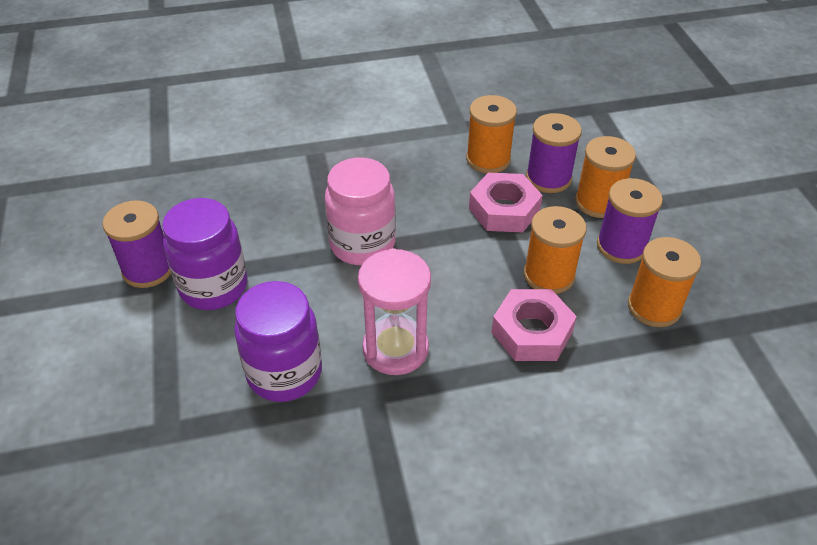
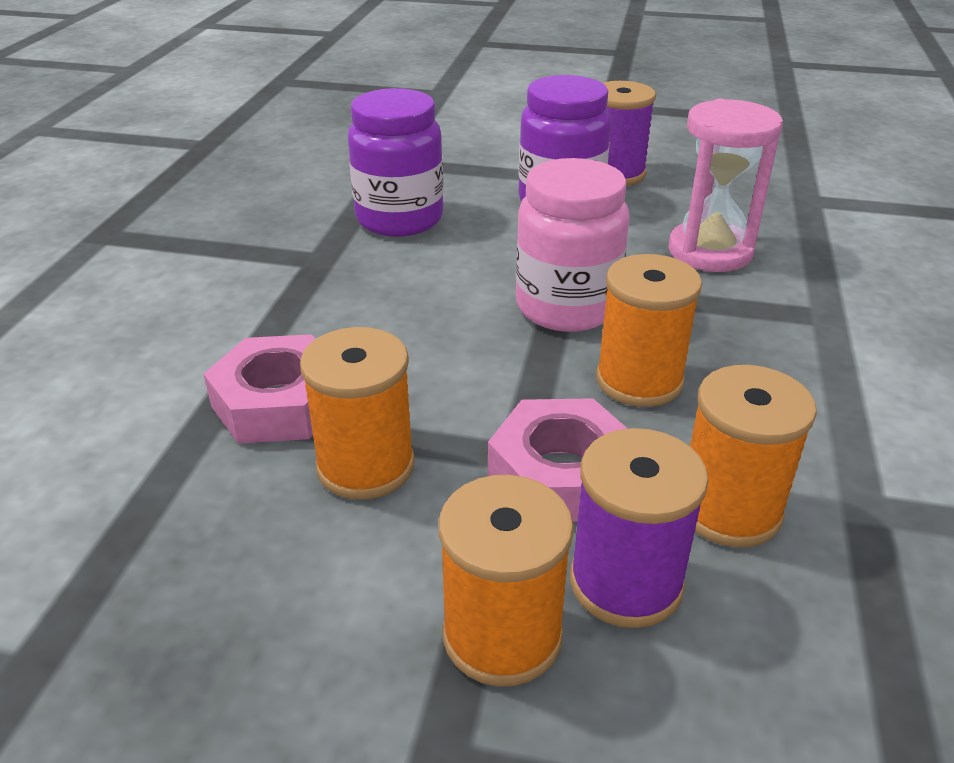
camera: 115 degrees right, 10 degrees down
(395, 349) = (364, 288): pink hourglass -> pink hourglass (710, 252)
(621, 246) = (352, 604): purple spool -> none
(654, 307) = (181, 571): orange spool -> orange spool (639, 380)

